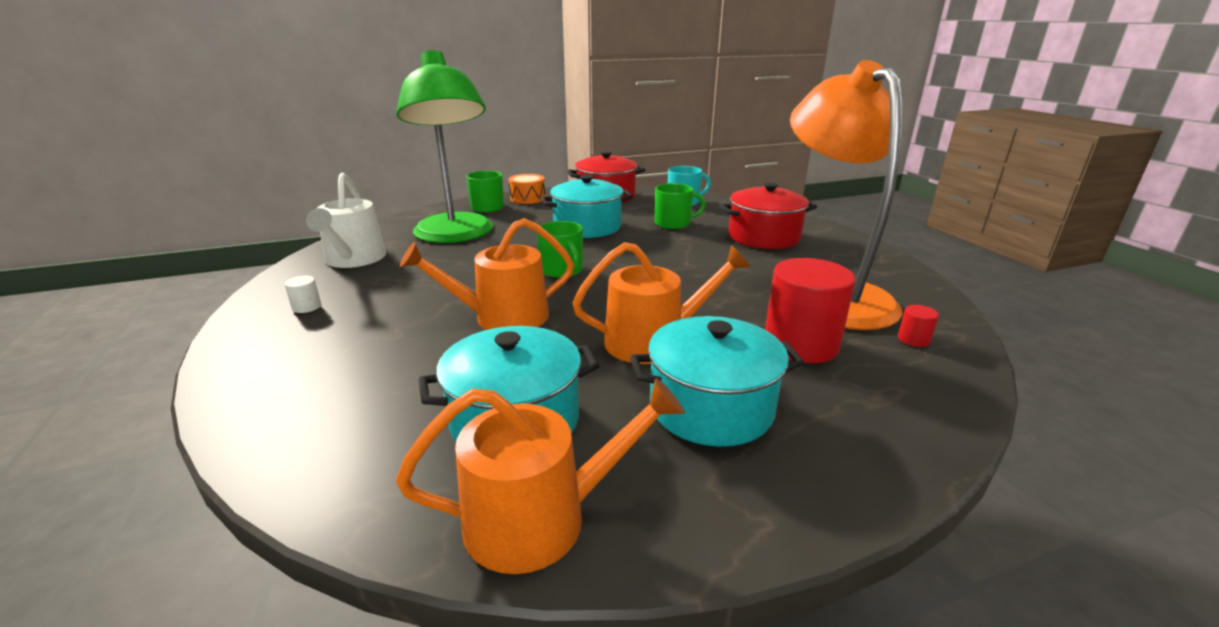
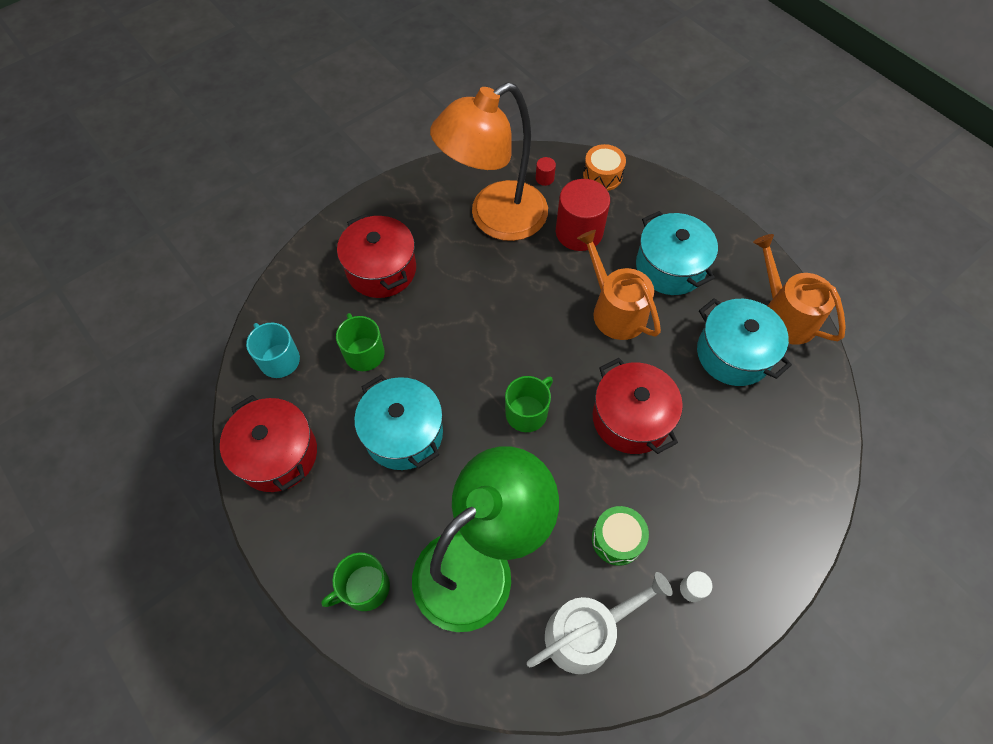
camera: 110 degrees left, 35 degrees up
(399, 284) = (617, 539): none -> green drum
(502, 317) = (631, 418): orange watering can -> red pot
(527, 198) = (310, 554): orange drum -> orange drum (602, 175)

